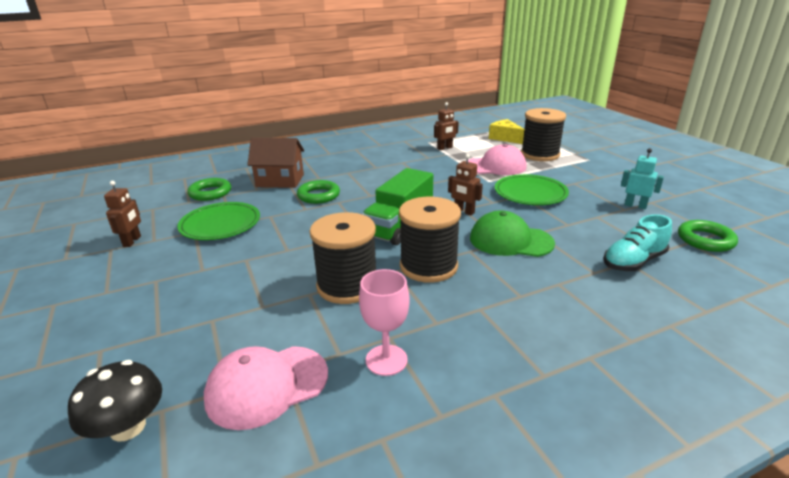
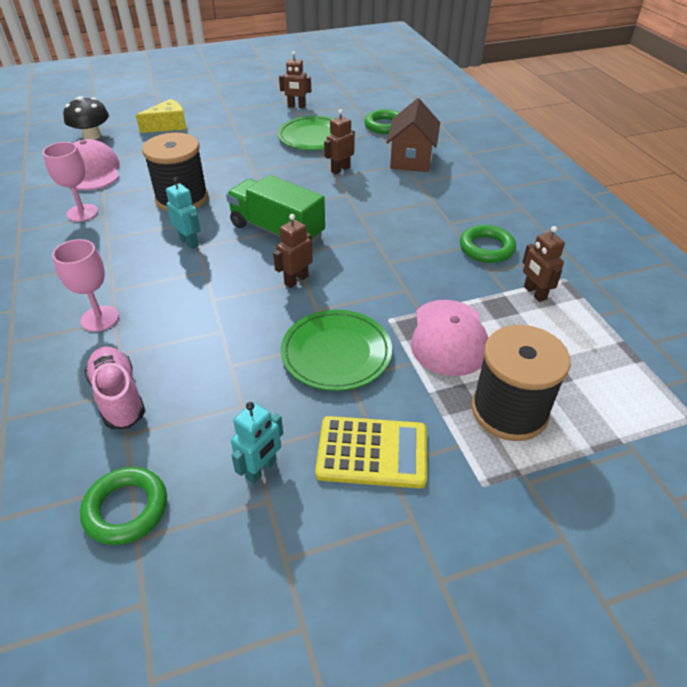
camera: 95 degrees right, 15 degrees up
(293, 207) = (340, 169): none -> brown robot
(318, 195) = (366, 183): green ring -> green ring (486, 248)
(428, 266) = (189, 242): black spool -> turquoise robot
(505, 138) = (605, 381): yellow cheese -> yellow cheese (168, 125)
(510, 240) = (212, 304): green cap -> none
(562, 292) = (100, 318): none -> pink goblet
(595, 181) = (372, 452): none -> yellow calculator
(633, 262) = (119, 397): turquoise shoe -> pink shoe

